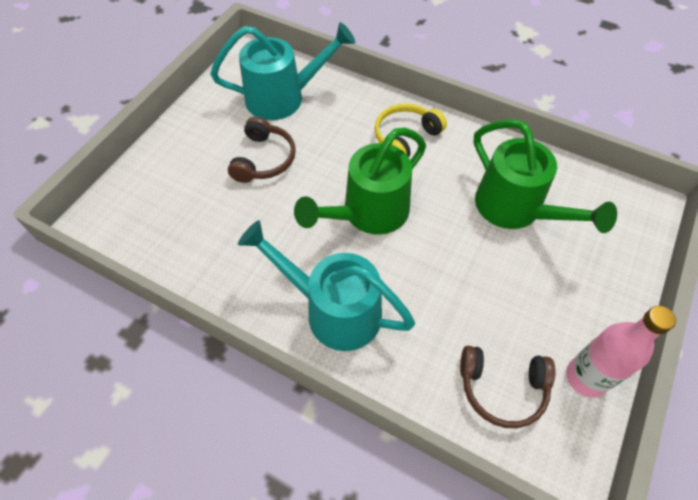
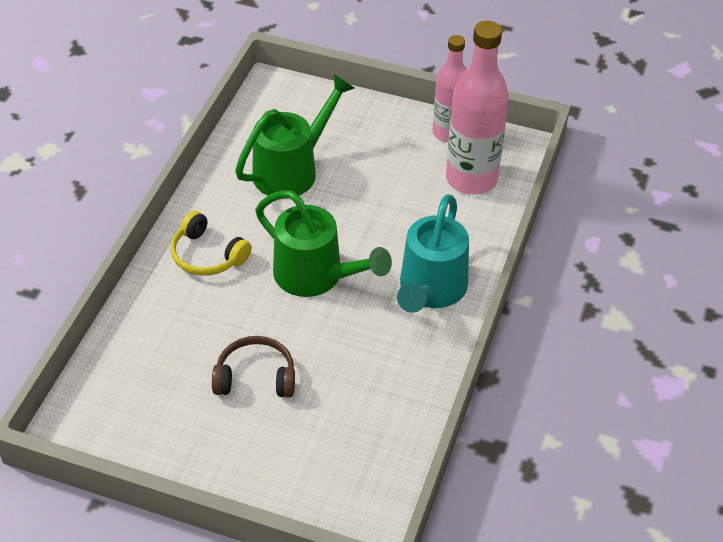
camera: 100 degrees left, 10 degrees down
(284, 98) = (151, 376): turquoise watering can -> none
(502, 388) = (471, 179): brown headphones -> pink bottle

